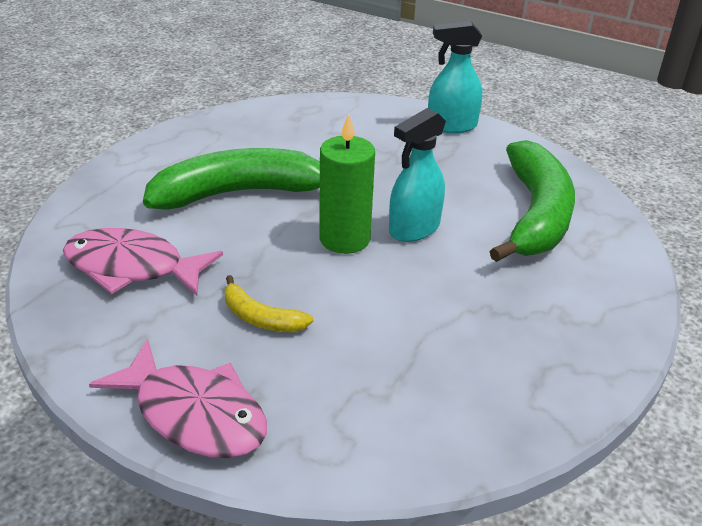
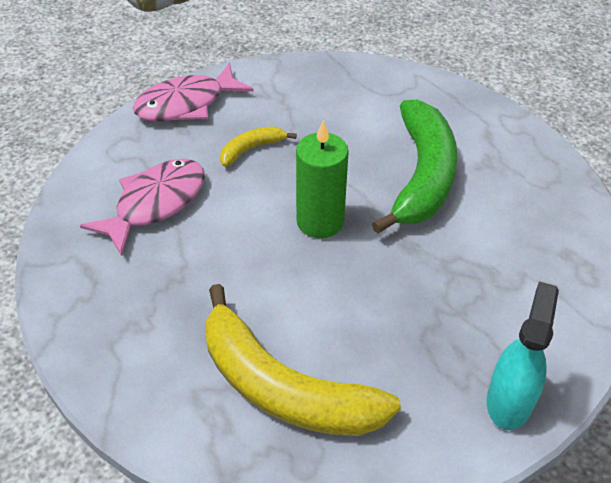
camera: 115 degrees right, 10 degrees up
(132, 267) = (344, 101): pink fish -> pink fish (155, 204)
(414, 229) = (311, 274): turquoise spray bottle -> none
(535, 215) = (283, 387): green banana -> yellow banana

